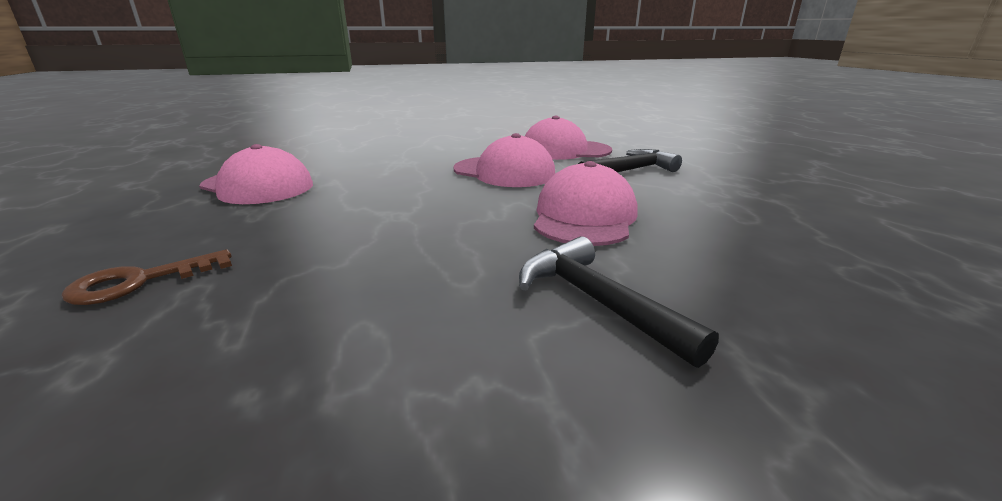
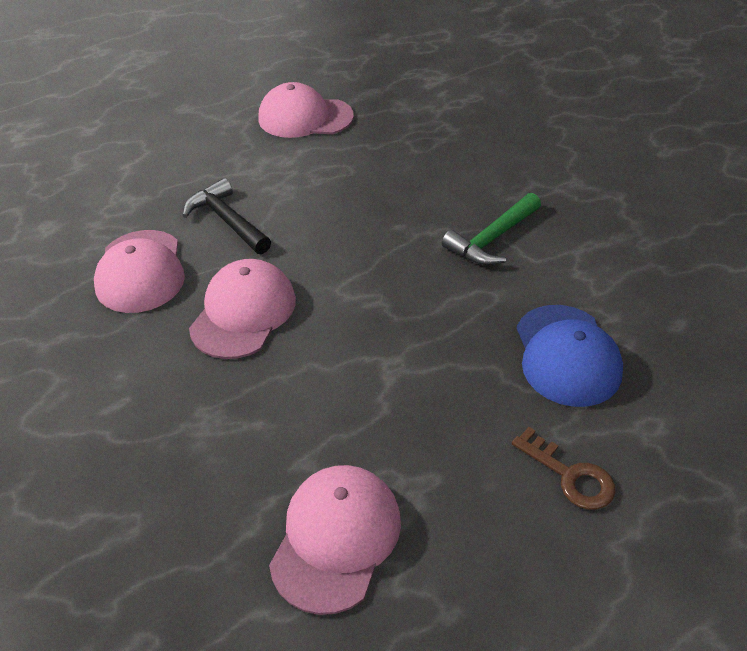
camera: 100 degrees left, 20 degrees up
(302, 320) = (567, 355): none -> blue cap
(584, 216) = (364, 248): pink cap -> pink cap (305, 117)
(597, 301) = (492, 239): black hammer -> green hammer

